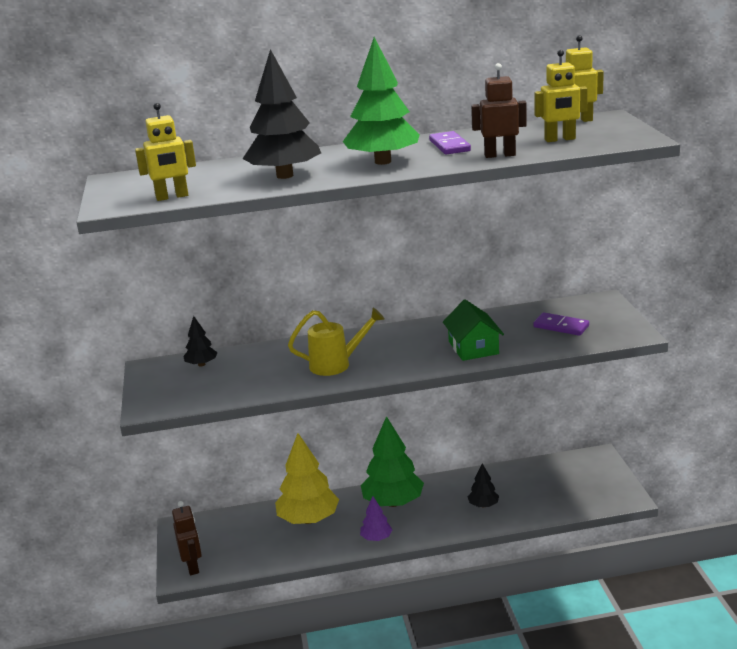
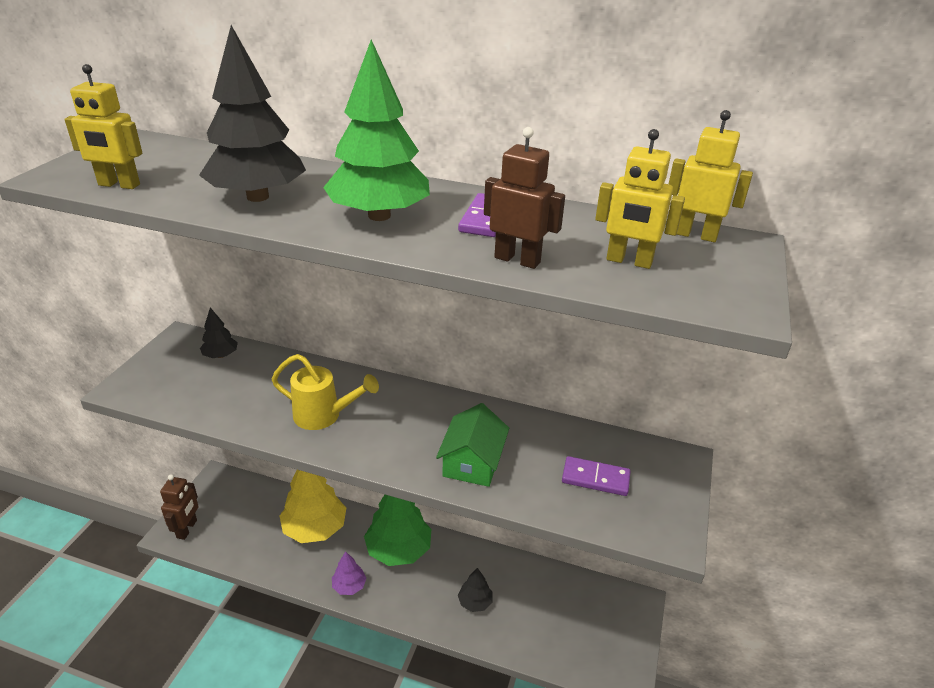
camera: 25 degrees right, 10 degrees up
(561, 326) = (595, 478): purple domino -> purple domino turned 45 degrees counterclockwise

